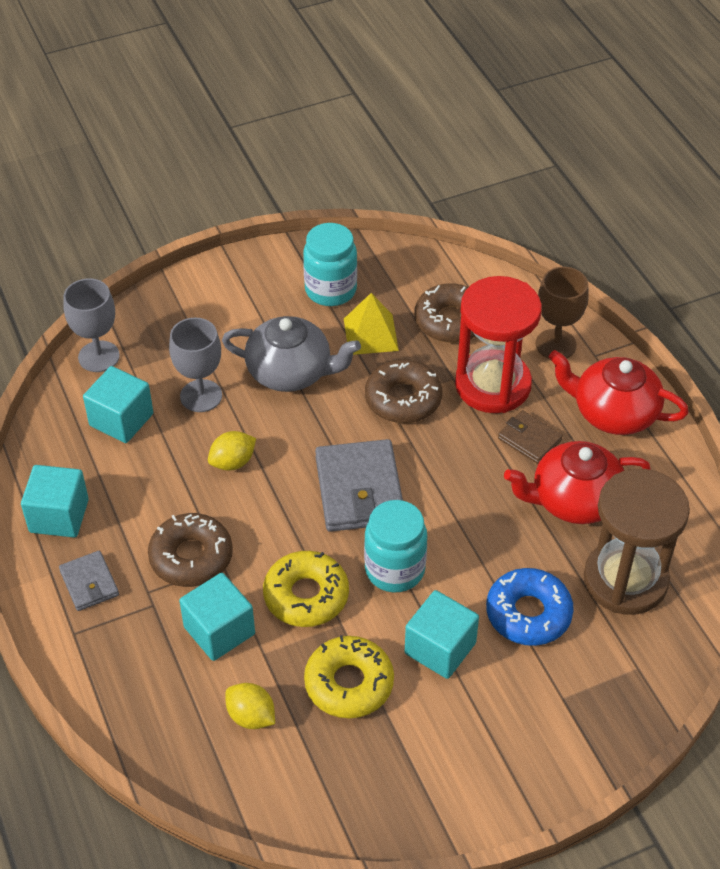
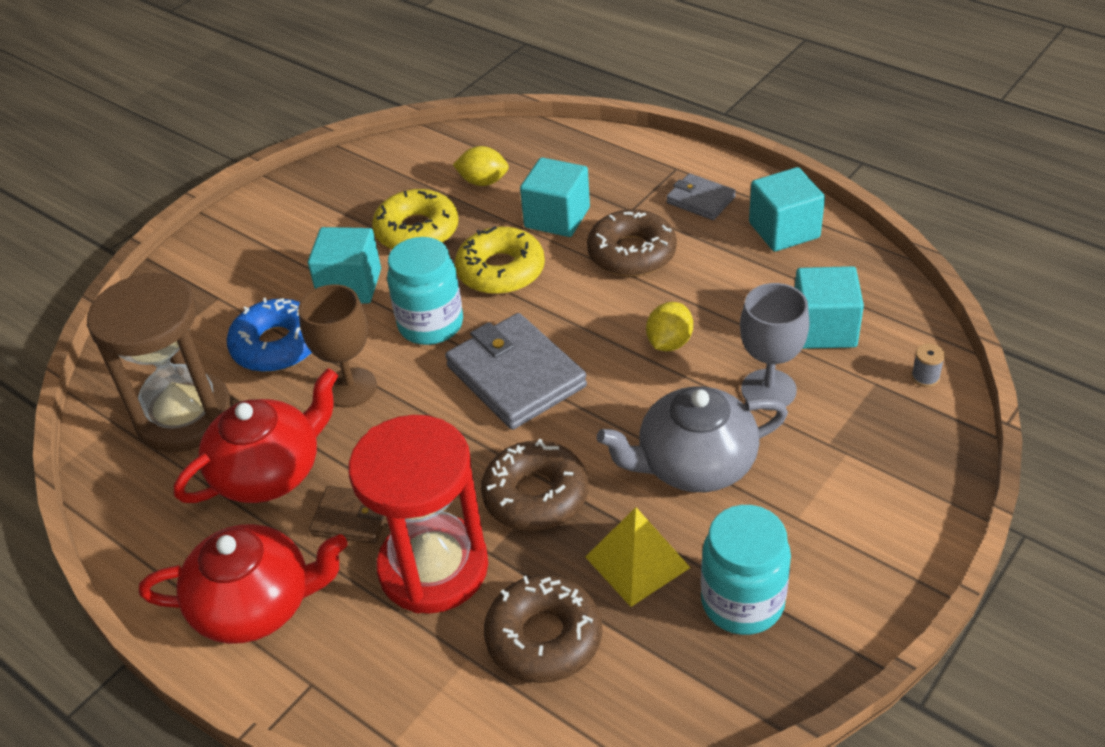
camera: 155 degrees right, 5 degrees down
(99, 356) = (925, 377): grey goblet -> grey spool
(556, 344) = (375, 673): brown goblet -> brown goblet (350, 388)

